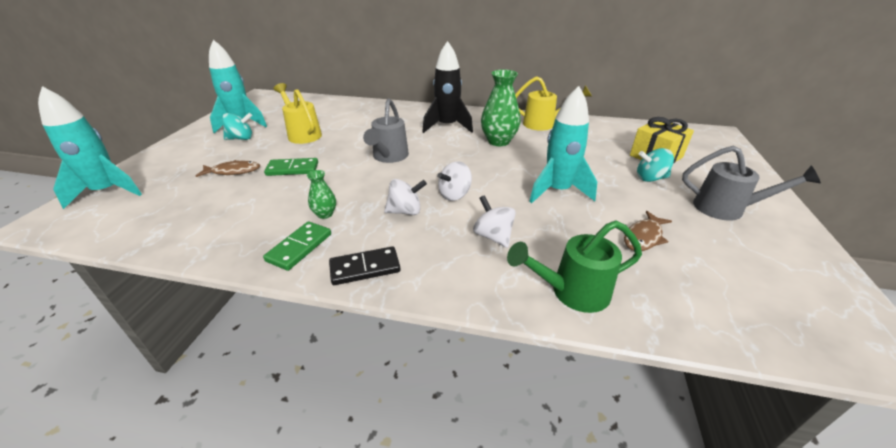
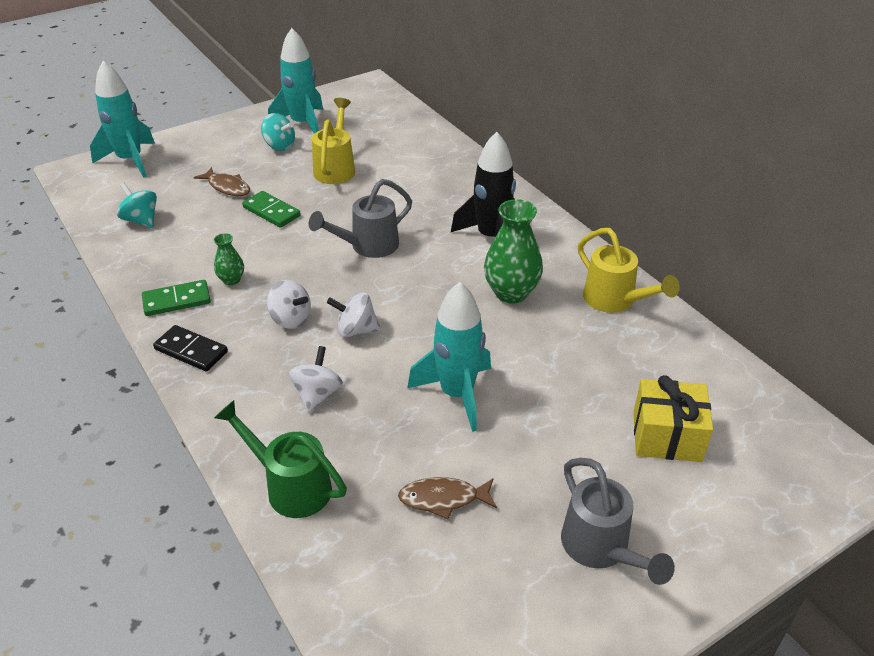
camera: 45 degrees right, 5 degrees up
(650, 178) = (592, 454): turquoise spinning top -> turquoise spinning top (141, 220)

